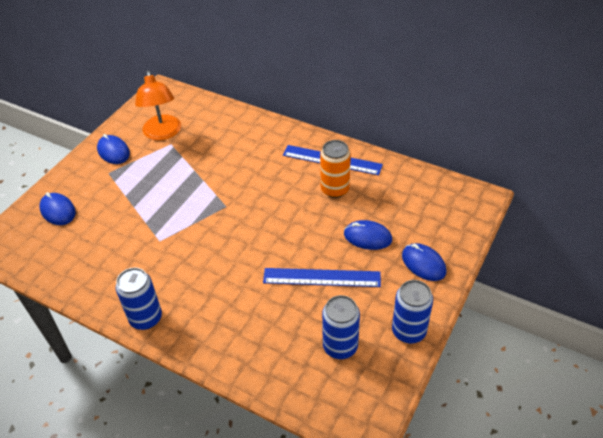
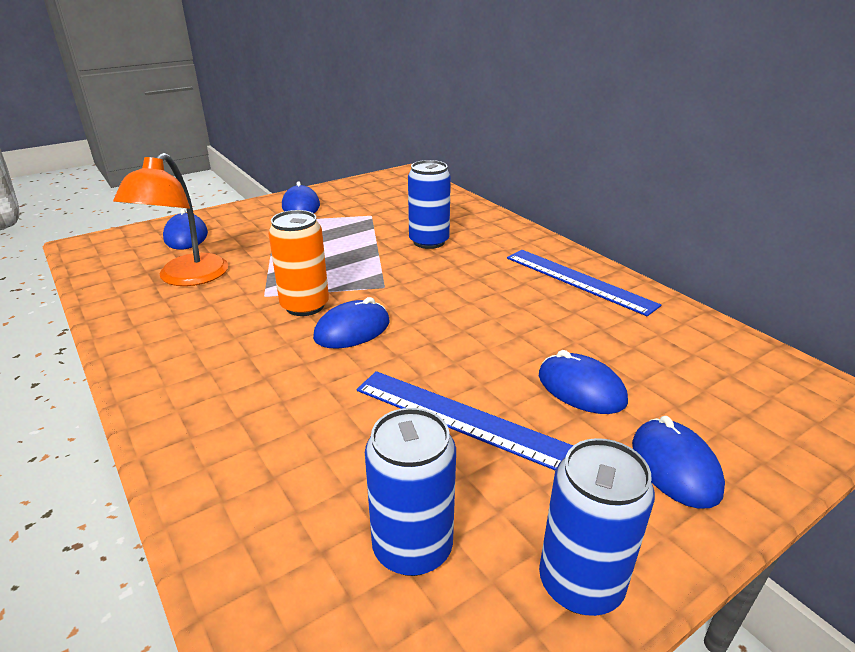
camera: 25 degrees right, 15 degrees down
(146, 318) = (152, 373): blue can -> blue can (429, 241)
(163, 133) = (371, 205): orange lamp -> orange lamp (186, 278)
(231, 245) = (352, 330): none -> blue mouse
(335, 189) = (561, 313): orange can -> orange can (305, 306)

